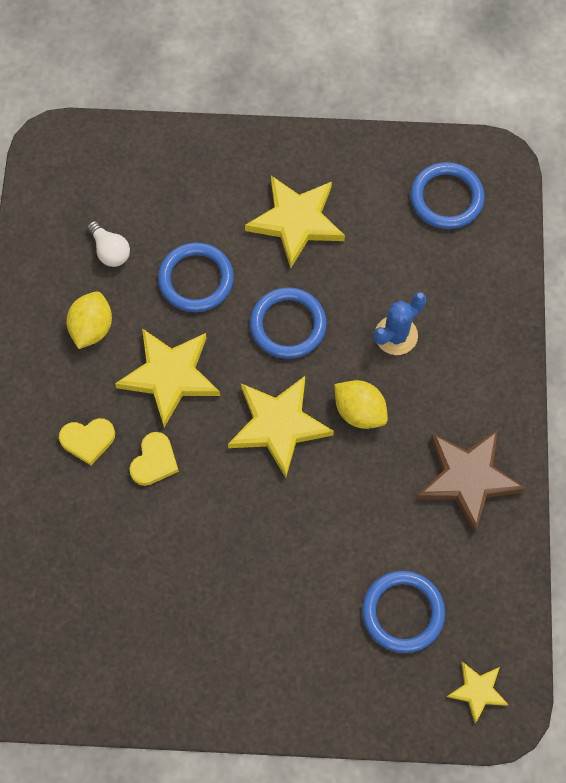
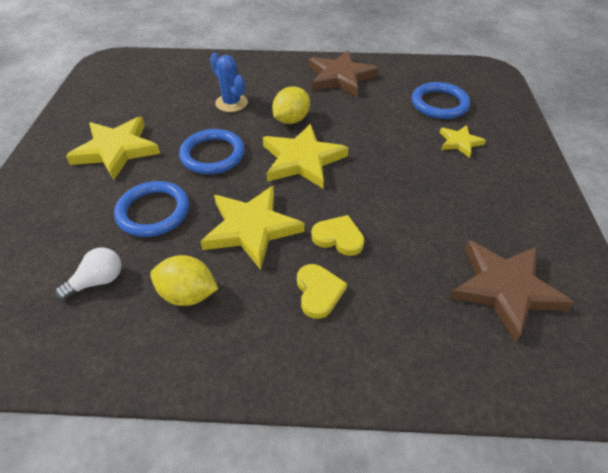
camera: 90 degrees left, 20 degrees down
(82, 615) = (504, 289): none -> brown star
(446, 198) = (127, 80): blue ring -> none
(477, 691) = (480, 78): yellow star -> yellow star (459, 142)

